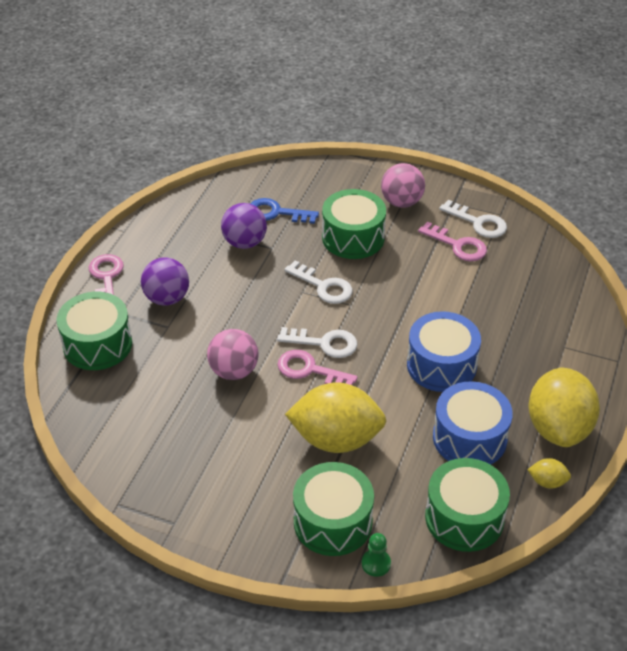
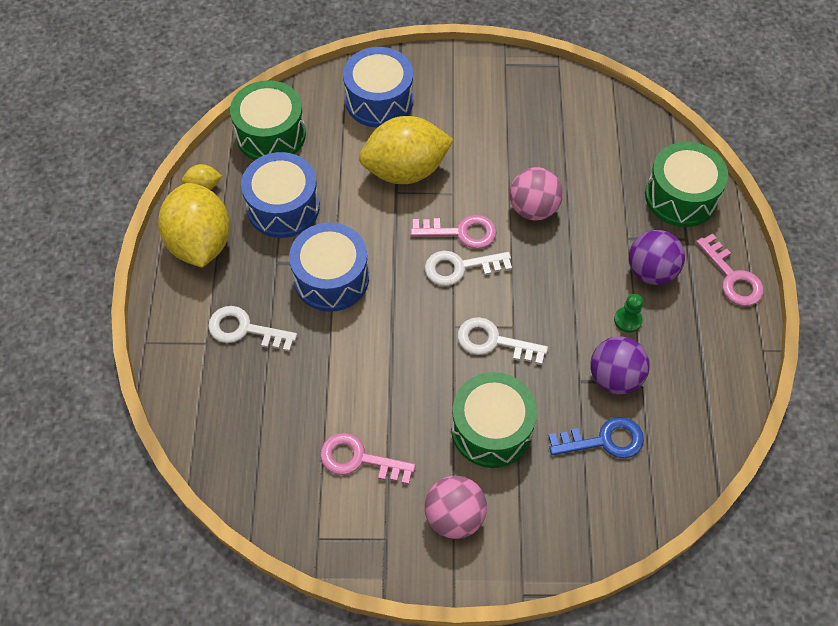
camera: 160 degrees right, 15 degrees up
(333, 522) = (379, 100): green drum -> blue drum
(376, 563) = (332, 80): green pawn -> green pawn (627, 320)
(478, 223) = (343, 511): white key -> white key (244, 329)

